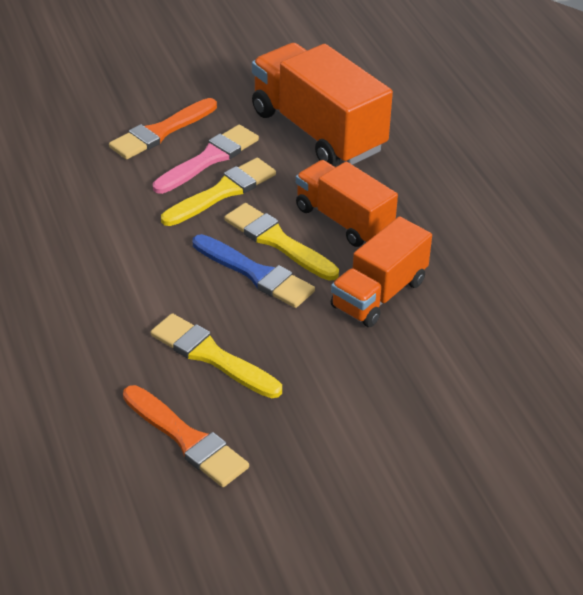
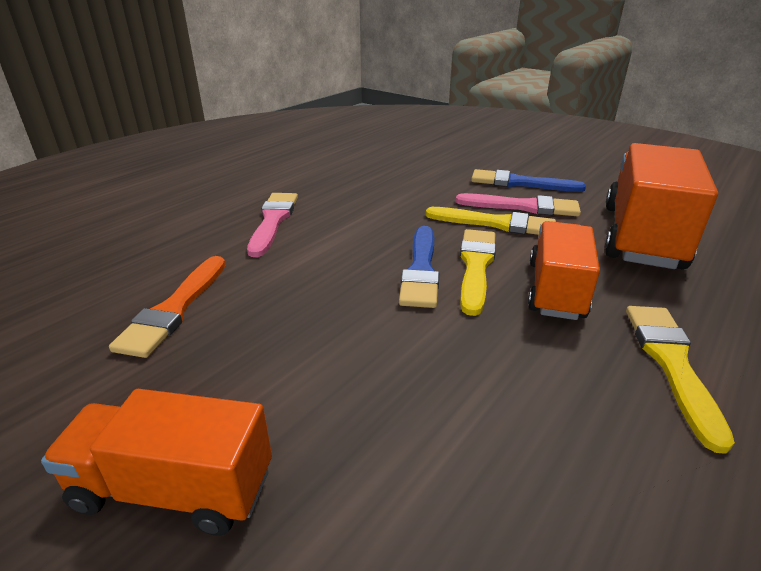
camera: 60 degrees right, 10 degrees down
(72, 330) = (273, 221): none -> pink brush
(161, 132) = (520, 183): orange brush -> blue brush
(211, 356) = (293, 285): yellow brush -> yellow brush (671, 363)
(379, 294) = (483, 352): orange truck -> orange truck (174, 488)

